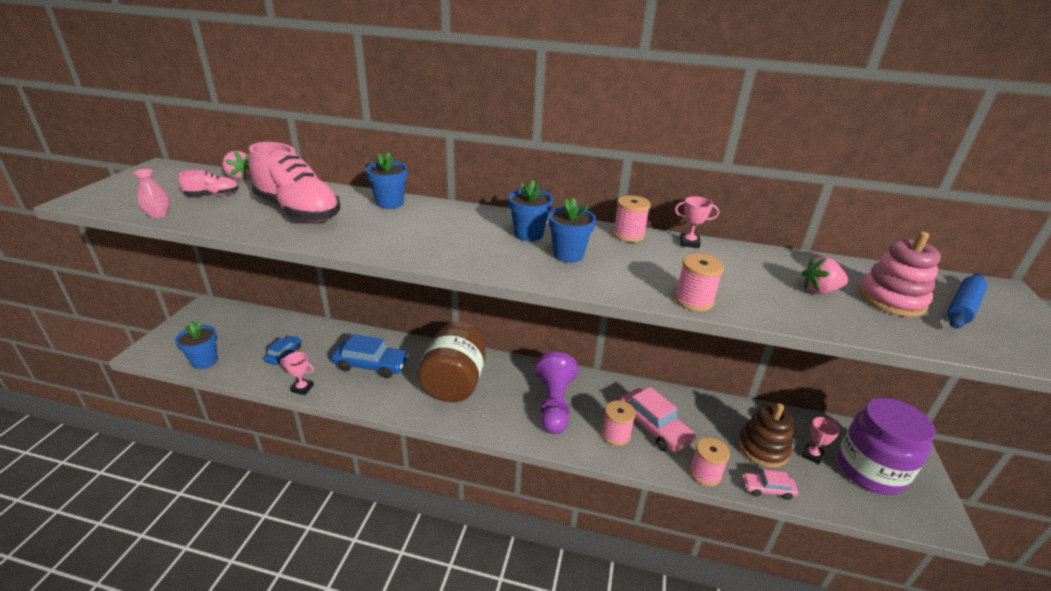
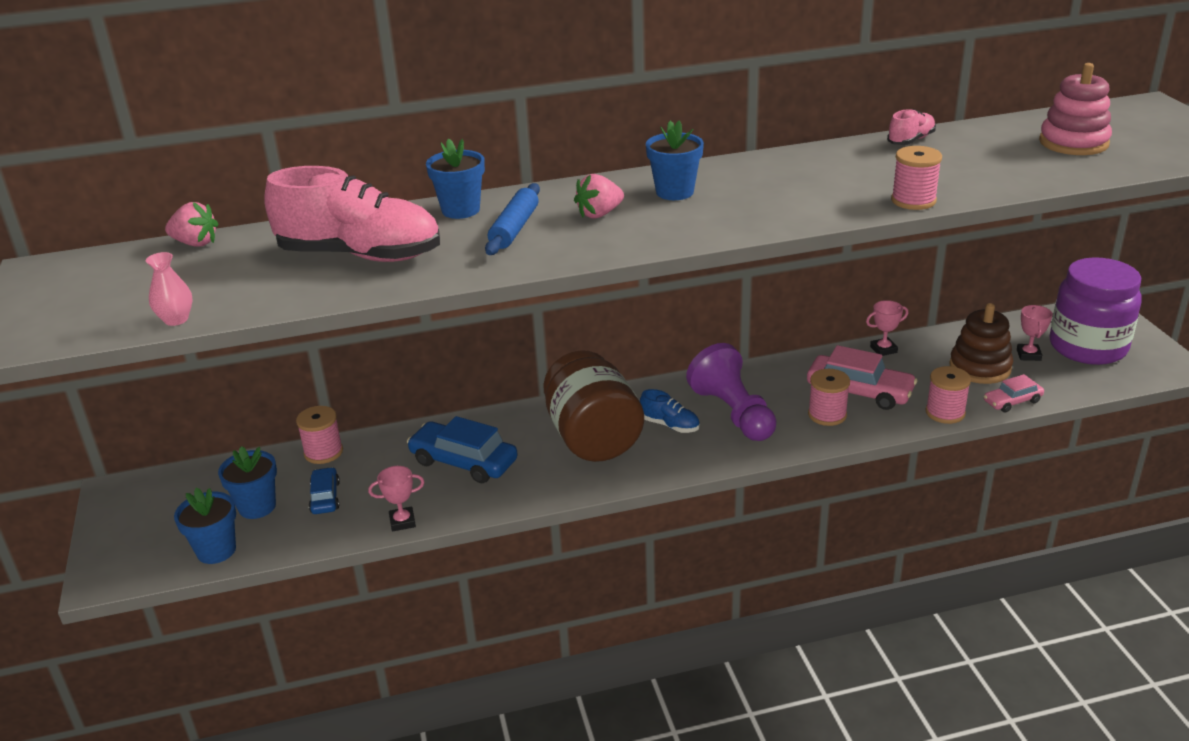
camera: 25 degrees left, 0 degrees up
(212, 195) = (203, 275): pink shoe -> pink shoe (910, 140)
(371, 365) = (463, 462): blue car -> blue car turned 135 degrees counterclockwise
(507, 395) = (670, 425): none -> blue shoe
(568, 255) = (744, 199): blue flower pot -> blue flower pot (257, 507)
(628, 235) = (778, 159): pink spool -> pink spool (323, 452)
(689, 243) = (847, 148): pink trophy -> pink trophy (883, 349)
(819, 290) = (1009, 154): pink strawberry -> pink strawberry (599, 214)
(962, 307) = (1132, 131): blue rolling pin -> blue rolling pin (514, 228)

